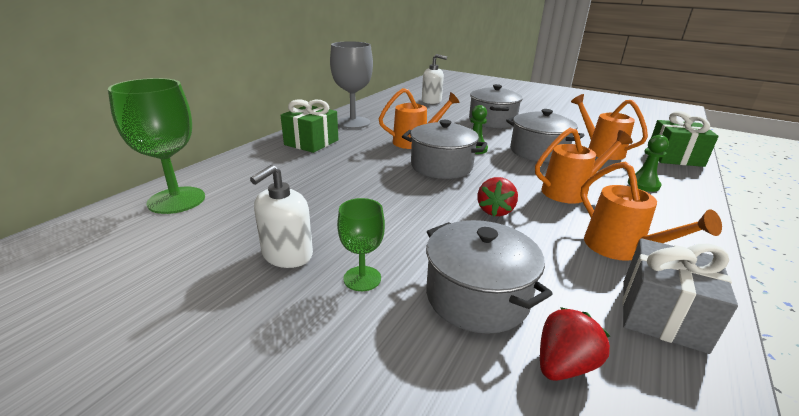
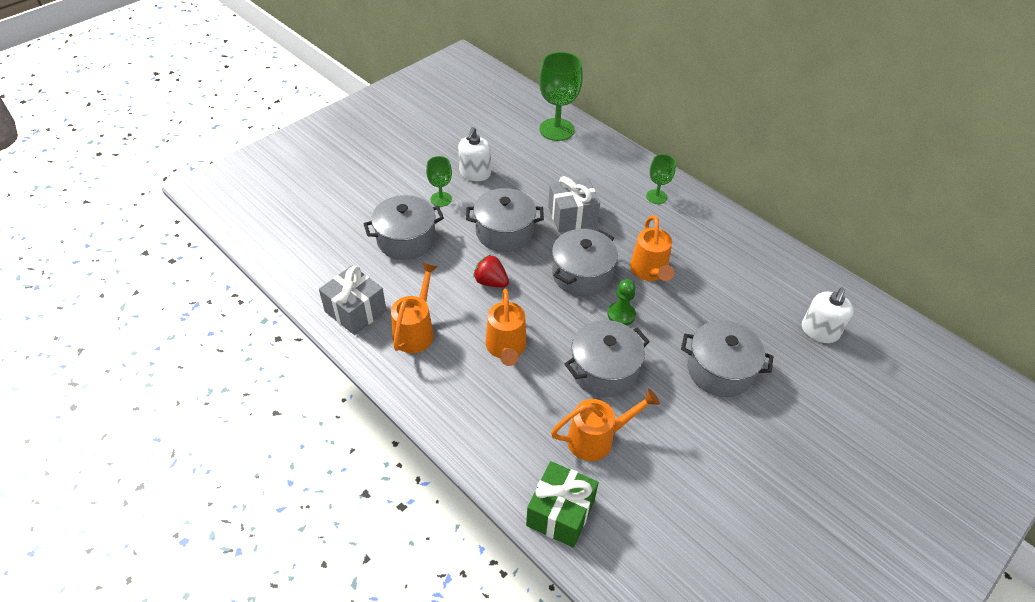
camera: 105 degrees right, 20 degrees up
(287, 255) = (475, 173): white soap dispenser -> white soap dispenser turned 120 degrees counterclockwise
(311, 142) = (656, 197): green gift -> green goblet
(353, 123) = (716, 233): grey goblet -> none
(357, 177) = (572, 216): none -> grey gift
(407, 213) = (504, 232): none -> grey pot
(563, 365) = (349, 253): red strawberry -> none
(620, 249) = (416, 331): orange watering can -> orange watering can turned 120 degrees clockwise
(643, 185) = (501, 419): green pawn -> none

